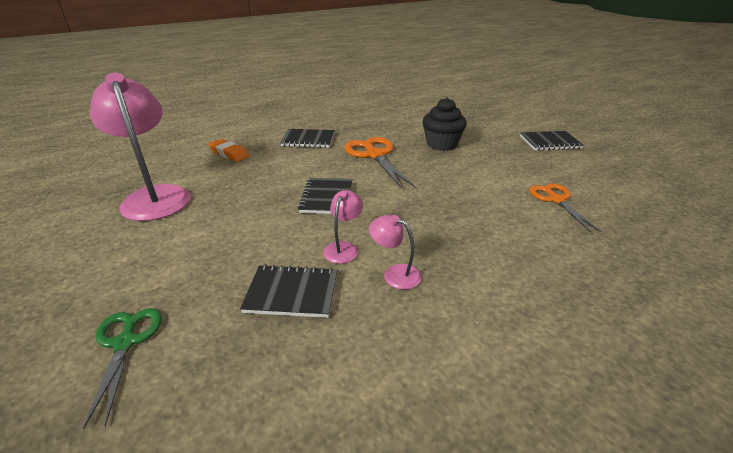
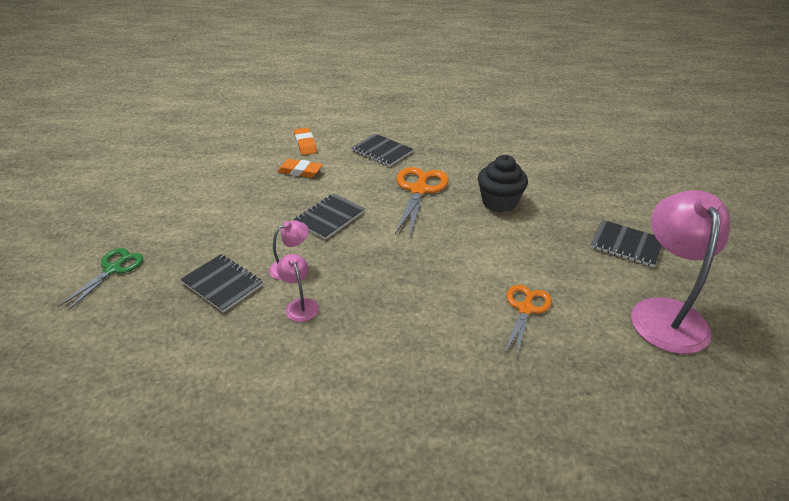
camera: 35 degrees right, 5 degrees up
(154, 196) = (219, 167): pink lamp -> pink lamp (665, 313)
(251, 174) = (300, 171): none -> orange eraser

